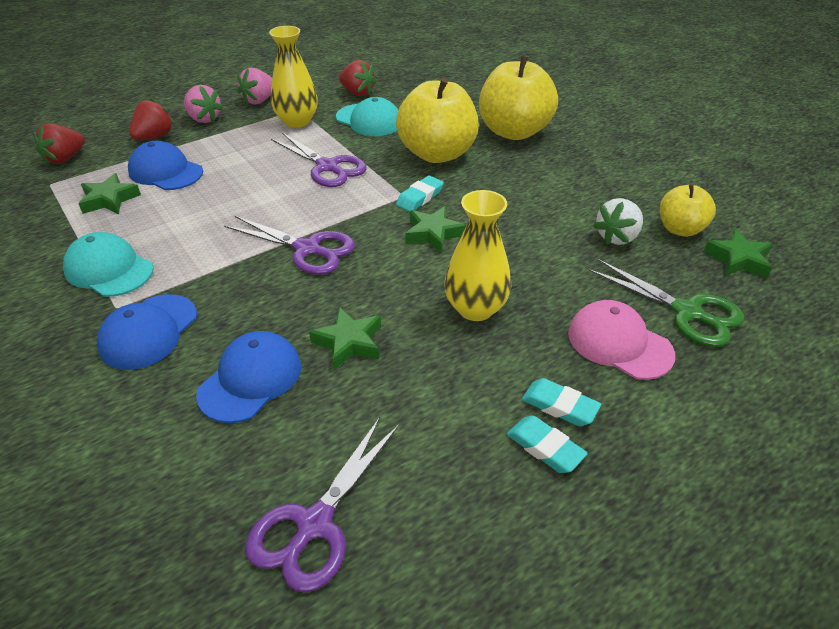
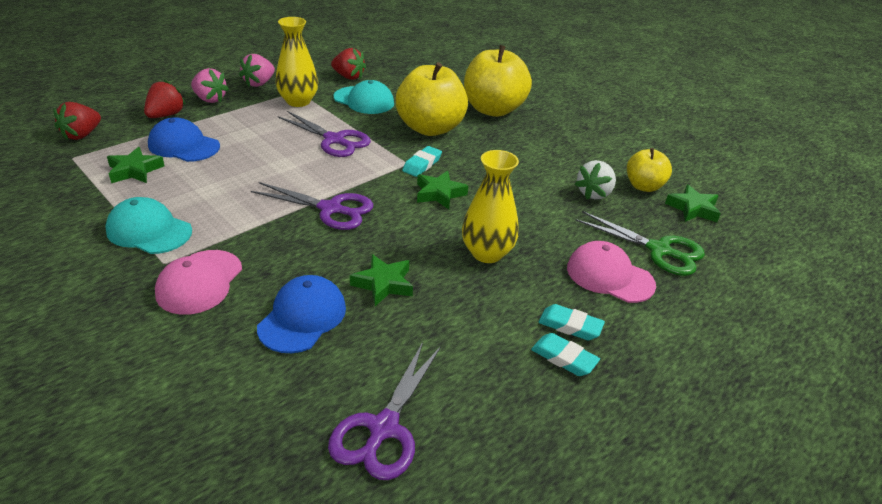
camera: 10 degrees left, 5 degrees down
(149, 332) = (199, 282): blue cap -> pink cap

